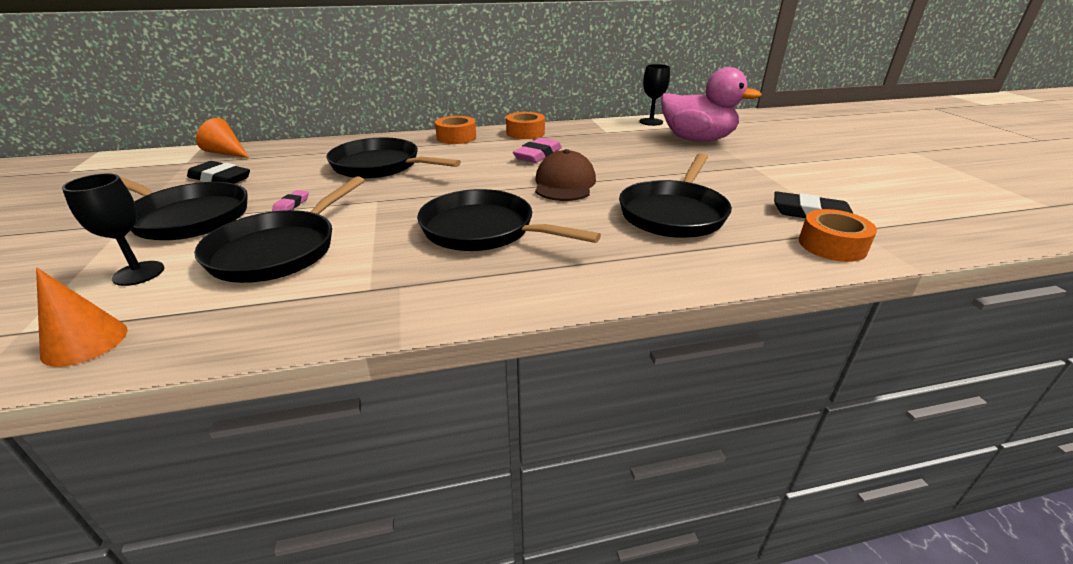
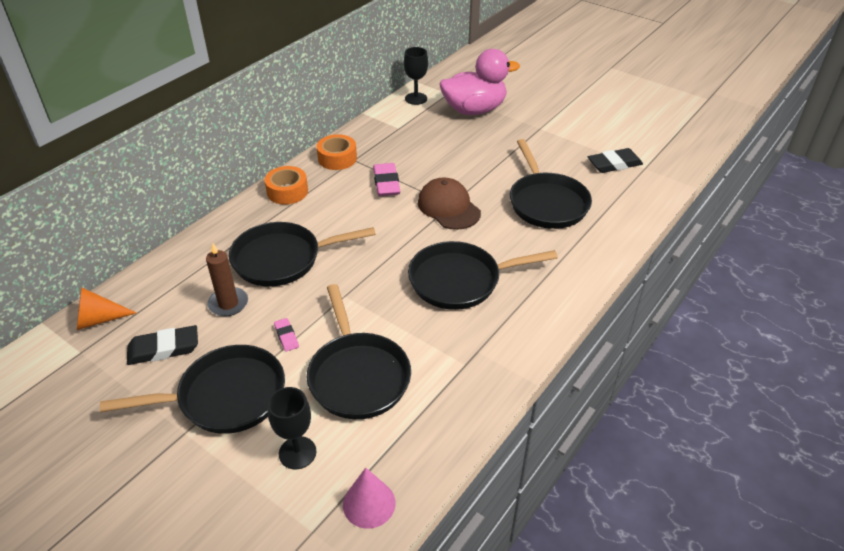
camera: 40 degrees left, 10 degrees up
(85, 342) = (369, 503): orange cone -> pink cone
(300, 174) = (228, 303): none -> brown candle
(832, 245) = (646, 188): orange tape -> none

